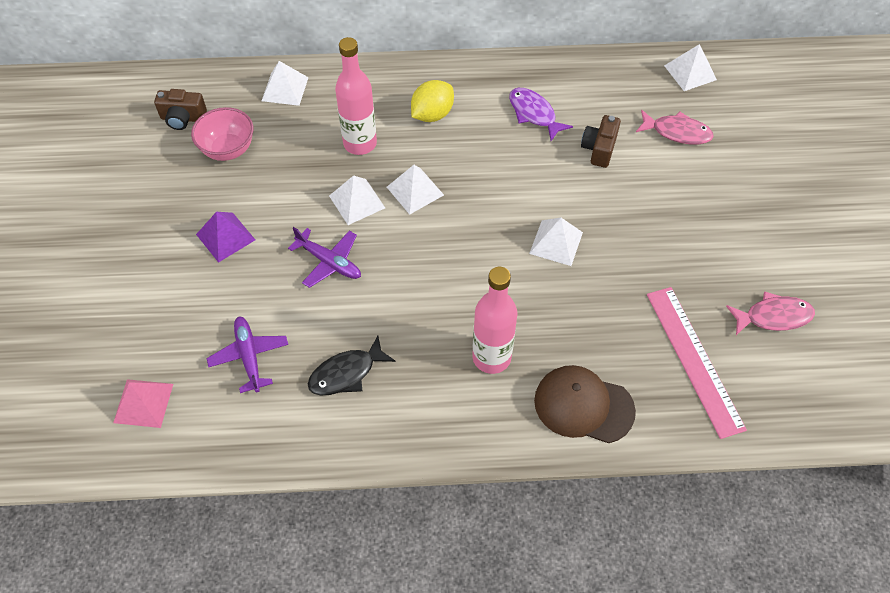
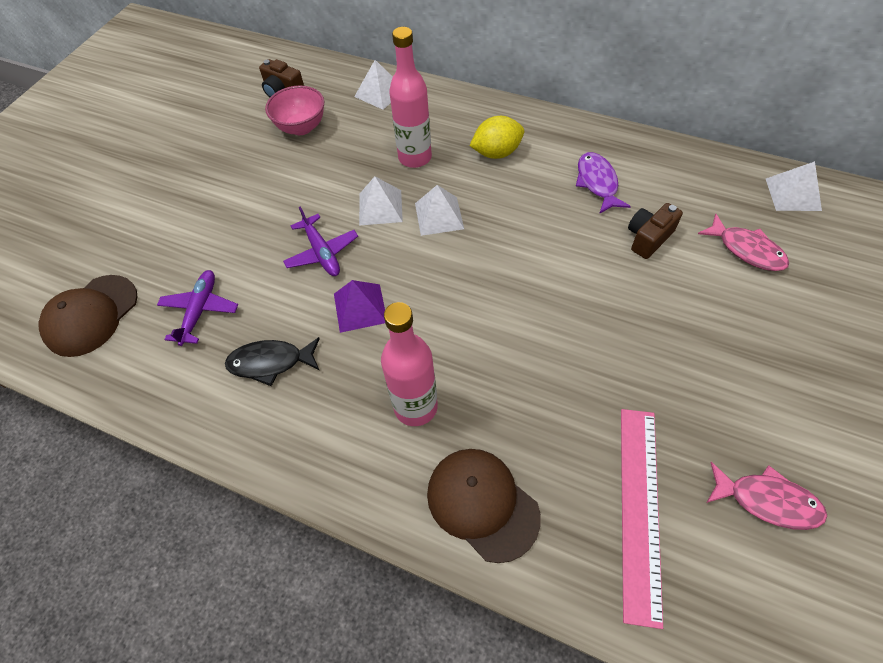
camera: 30 degrees right, 0 degrees up
(143, 403) = (91, 315): pink pyramid -> brown cap
(225, 237) = (251, 198): purple pyramid -> purple pyramid (360, 308)
(556, 242) = (550, 315): white pyramid -> none

